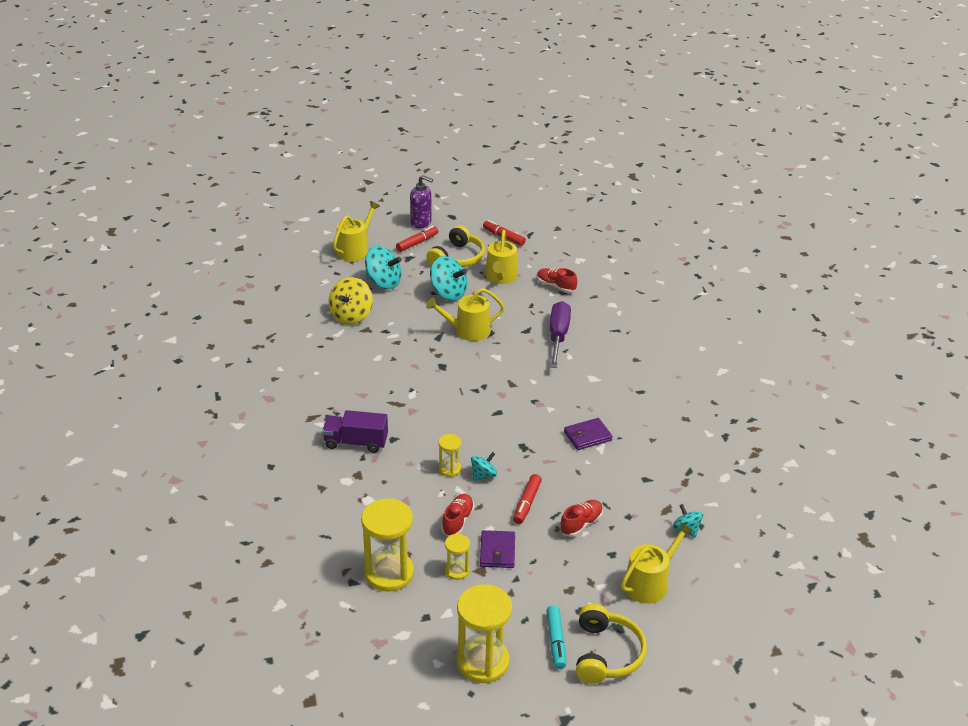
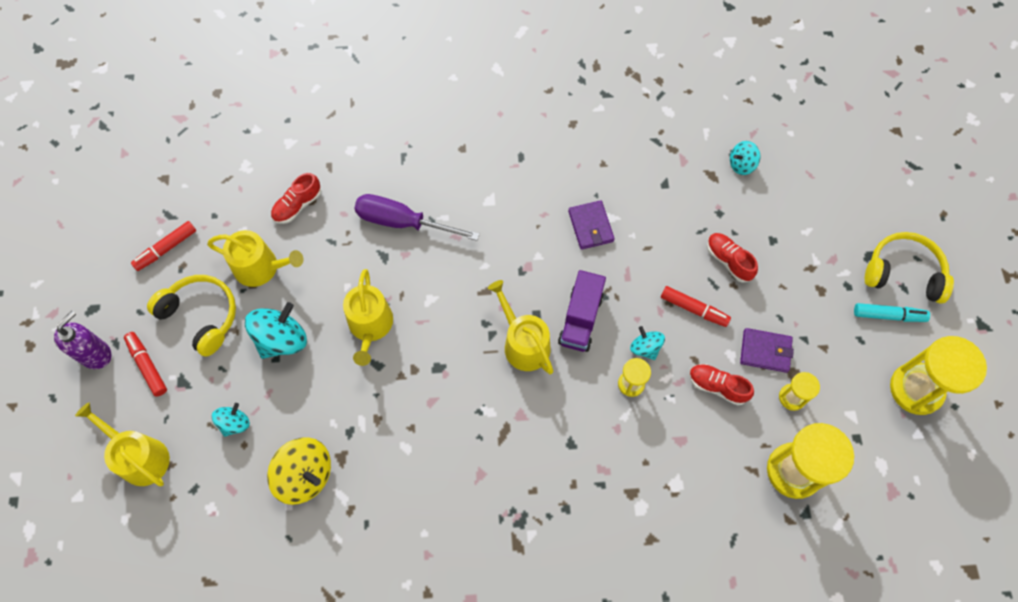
camera: 80 degrees left, 30 degrees up
(356, 442) = (573, 490): purple truck -> purple truck (580, 319)
(383, 282) = (235, 423): turquoise spinning top -> turquoise spinning top, size x0.57
(649, 583) = (813, 214): yellow watering can -> yellow watering can (523, 343)

